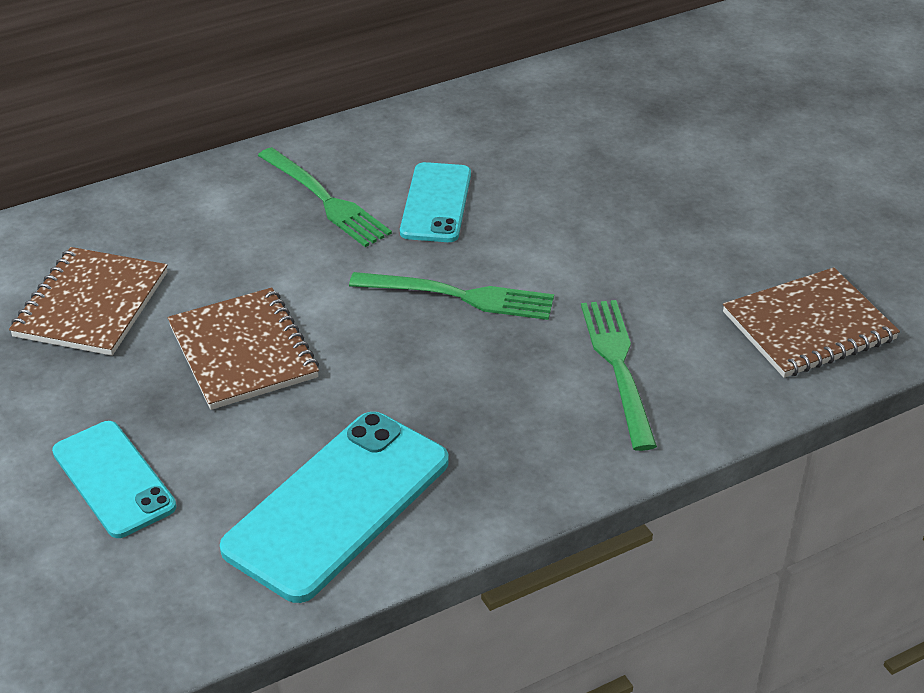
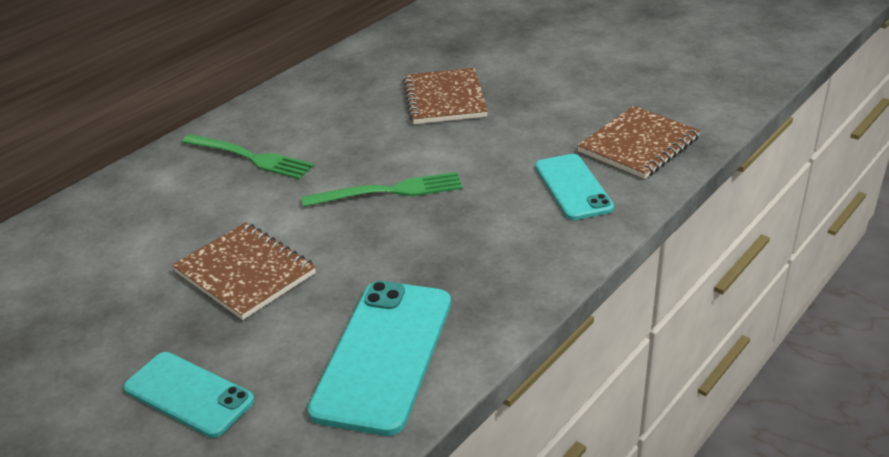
camera: 20 degrees left, 5 degrees down
(91, 305) = (100, 276): brown notebook -> brown notebook (444, 99)
(436, 203) = (335, 139): turquoise phone -> turquoise phone (573, 187)
(617, 366) = (529, 203): green fork -> none

